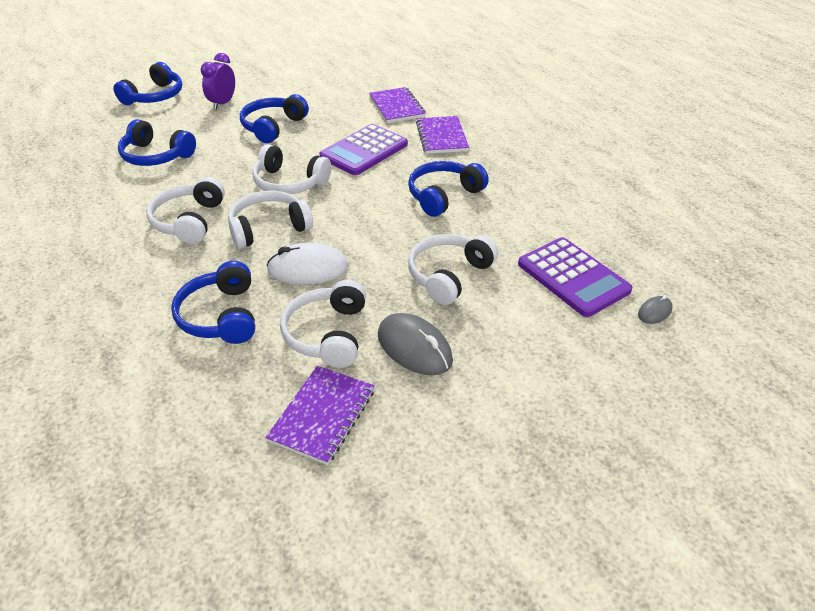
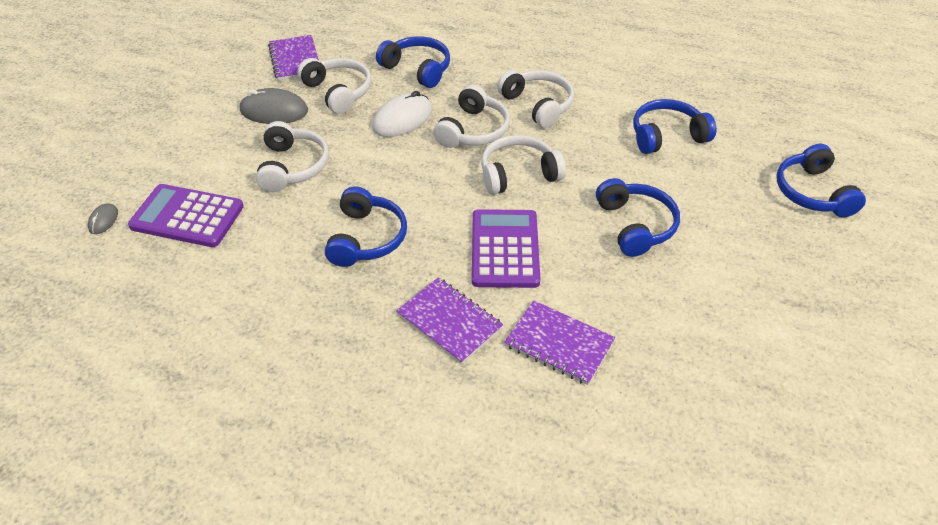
camera: 140 degrees right, 5 degrees up
(223, 103) = (736, 225): purple clock -> none

